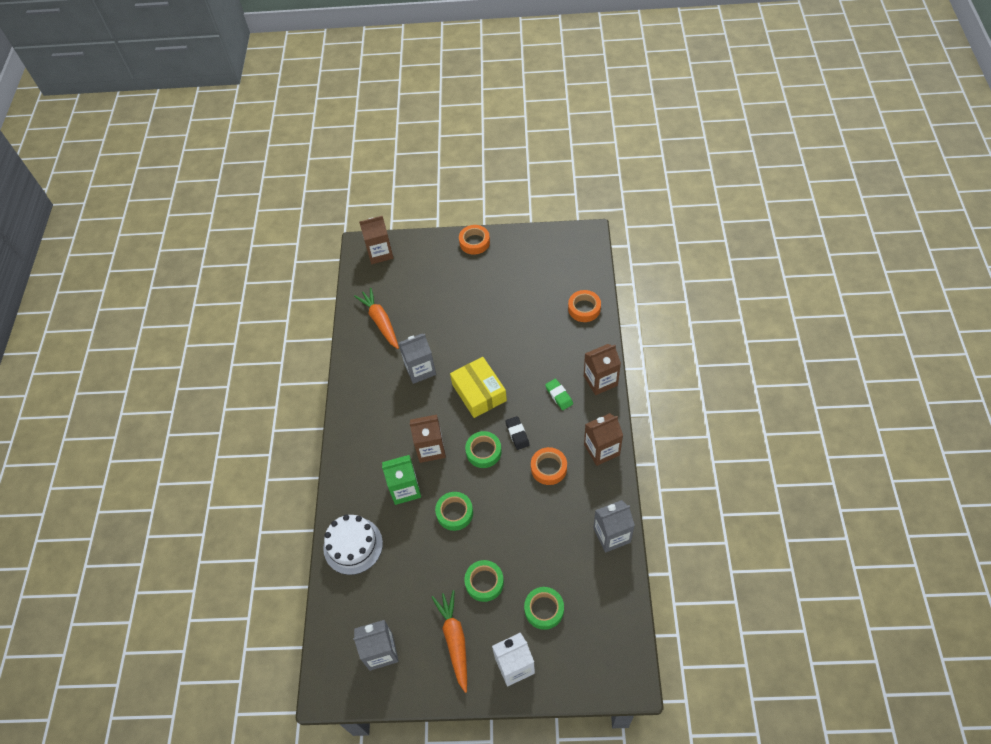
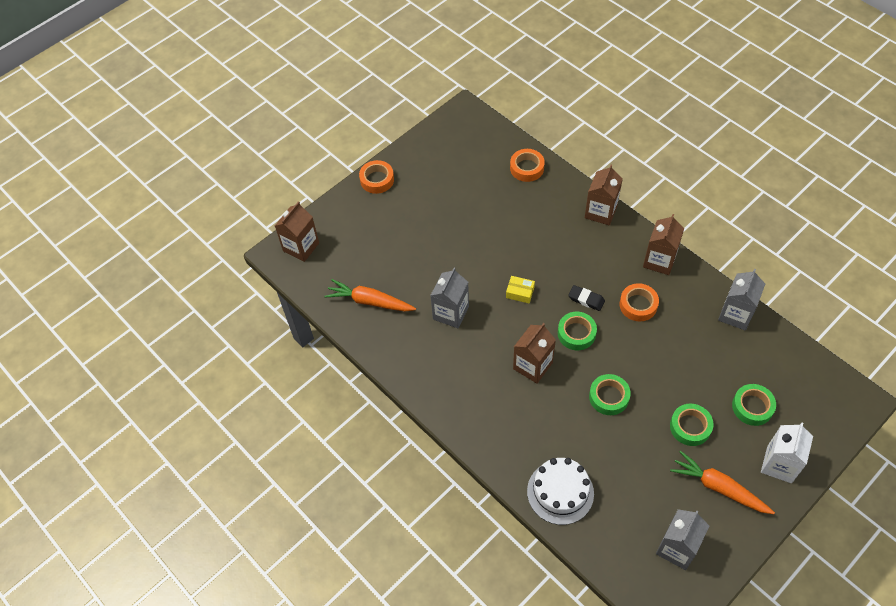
camera: 45 degrees left, 0 degrees up
(405, 489) = (549, 413): green carton -> none
(479, 392) = (520, 292): yellow box -> yellow box, size x0.49
(559, 395) = (583, 246): green eraser -> none

